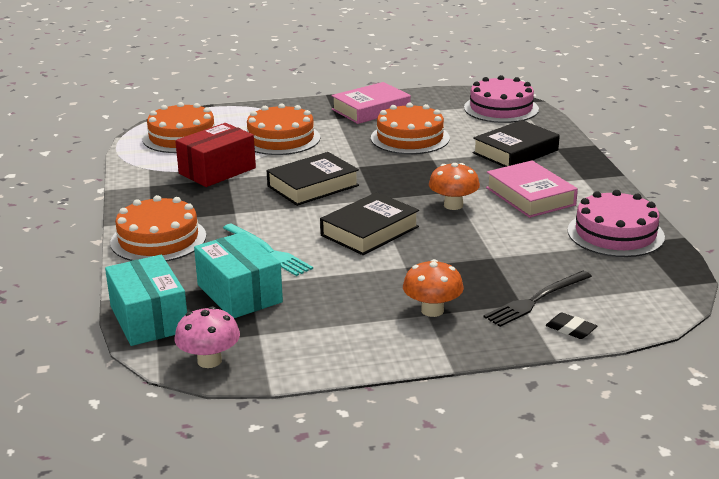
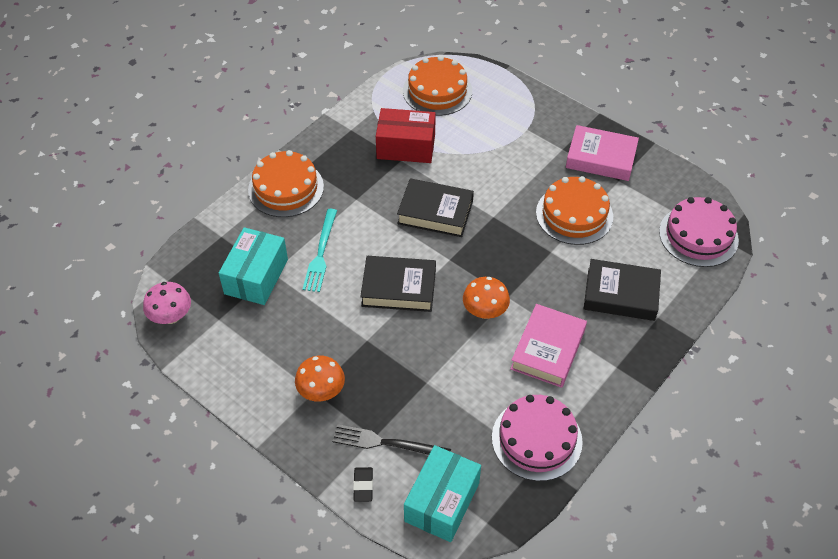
camera: 50 degrees right, 25 degrees up
(149, 319) = (192, 255): turquoise box -> turquoise box (442, 502)
(281, 139) = (491, 143): orange cake -> none

